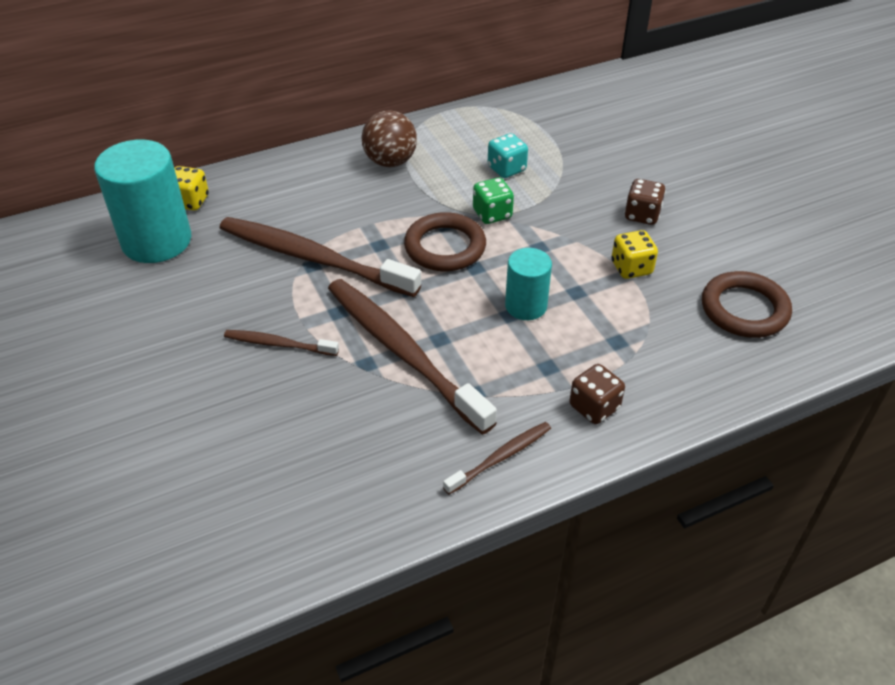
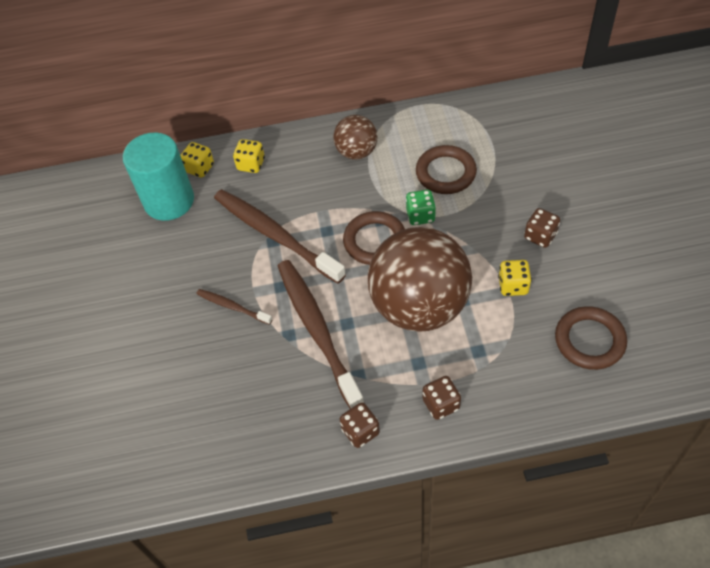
camera: 20 degrees right, 10 degrees up
(258, 190) = (251, 164): none -> yellow dice
(501, 457) = (360, 431): brown toothbrush -> brown dice
(506, 169) = (445, 173): turquoise dice -> brown ring
(526, 306) = (419, 306): turquoise cylinder -> brown ball

